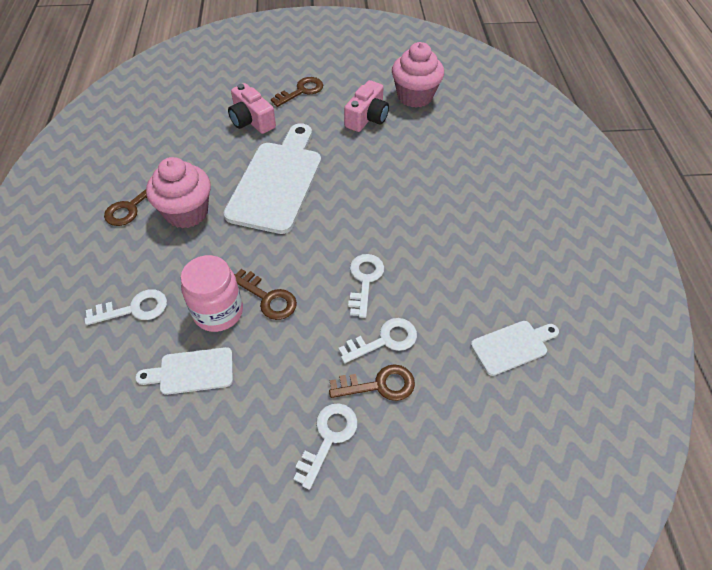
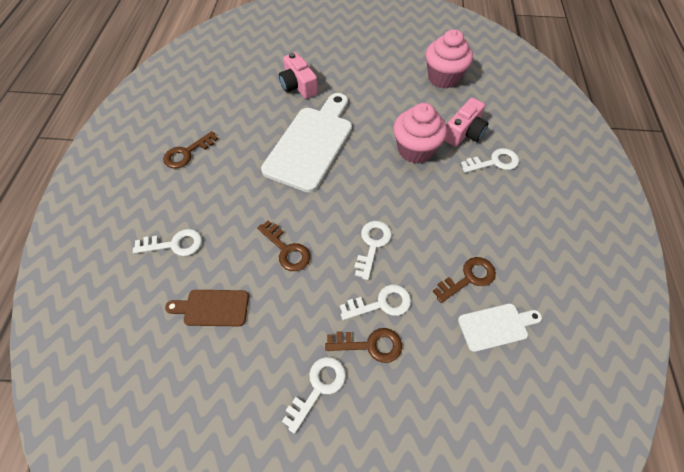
camera: 10 degrees right, 5 degrees up
(187, 212) = (231, 163): pink cupcake -> pink cupcake (415, 150)
(192, 371) = (212, 308): white cutting board -> brown cutting board
(218, 312) = (243, 256): pink jar -> none
(301, 91) = (345, 63): brown key -> brown key (468, 278)
(367, 118) = (398, 93): pink camera -> pink camera (464, 132)
(484, 178) = (494, 162): none -> white key

